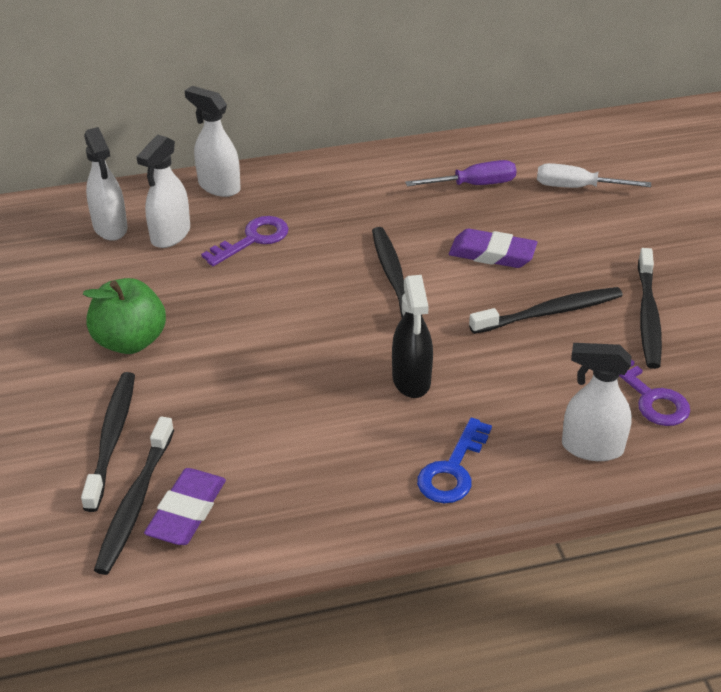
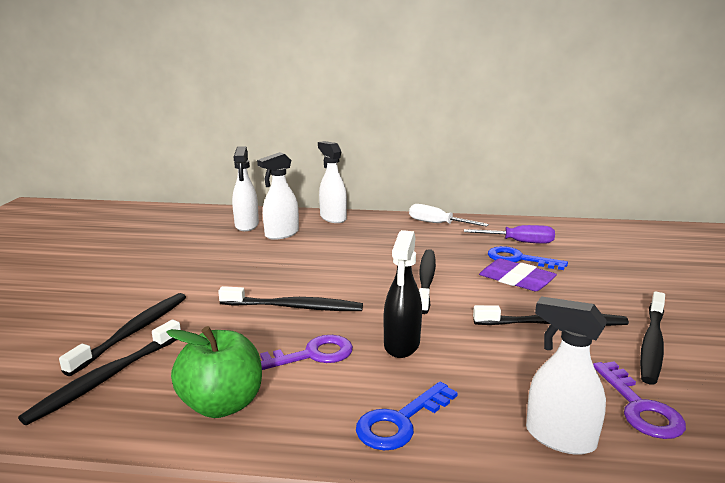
camera: 20 degrees right, 20 degrees down
(130, 341) = (204, 280): green apple -> green apple (222, 404)
(187, 512) = (139, 395): purple eraser -> none
(253, 239) = (335, 244): purple key -> purple key (311, 355)
(268, 357) = (294, 307): none -> black toothbrush
(483, 217) = (519, 259): none -> blue key
(577, 187) = (605, 255): white screwdriver -> white screwdriver (437, 224)

